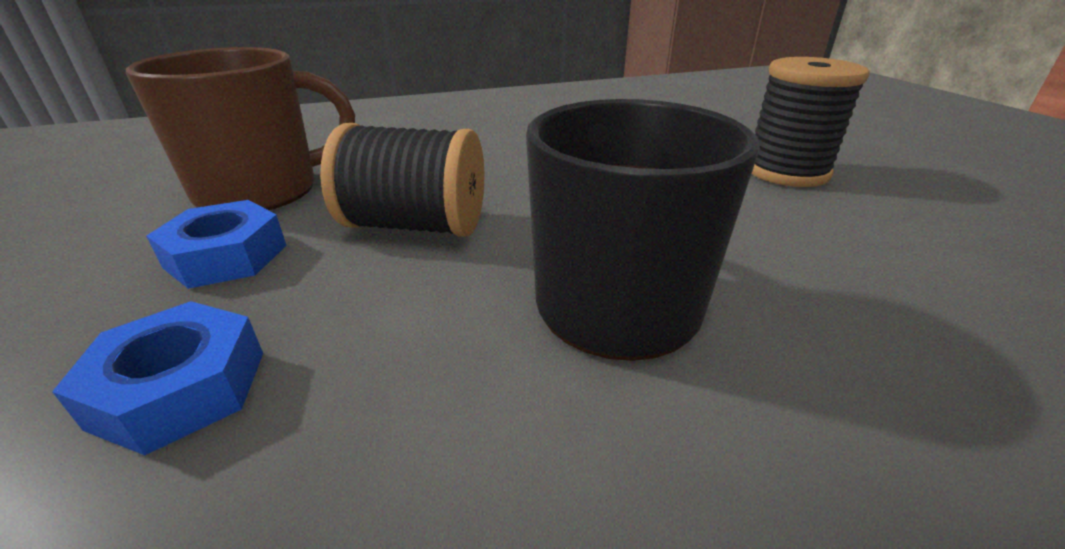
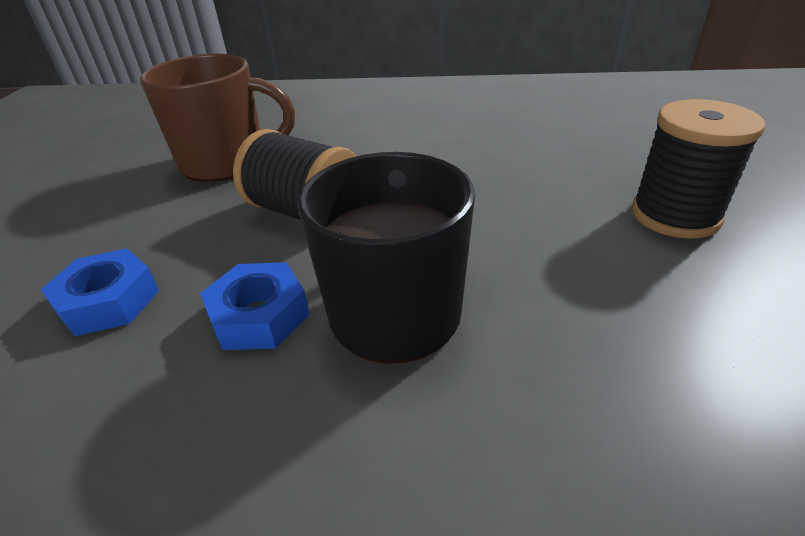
camera: 25 degrees right, 5 degrees up
(226, 256) = (178, 214): blue nut -> blue nut (259, 316)

